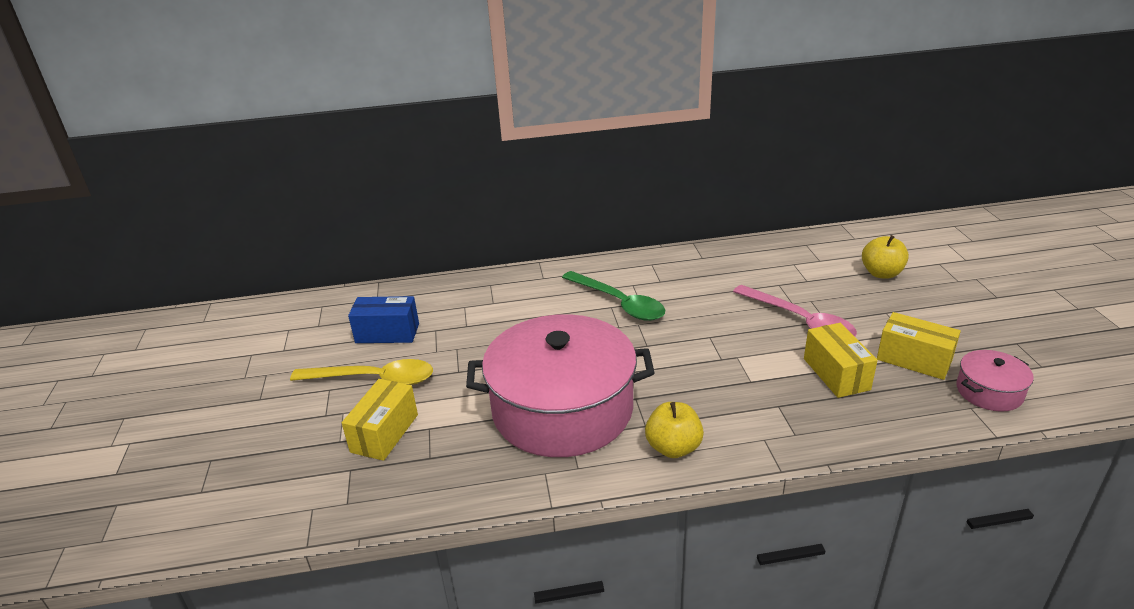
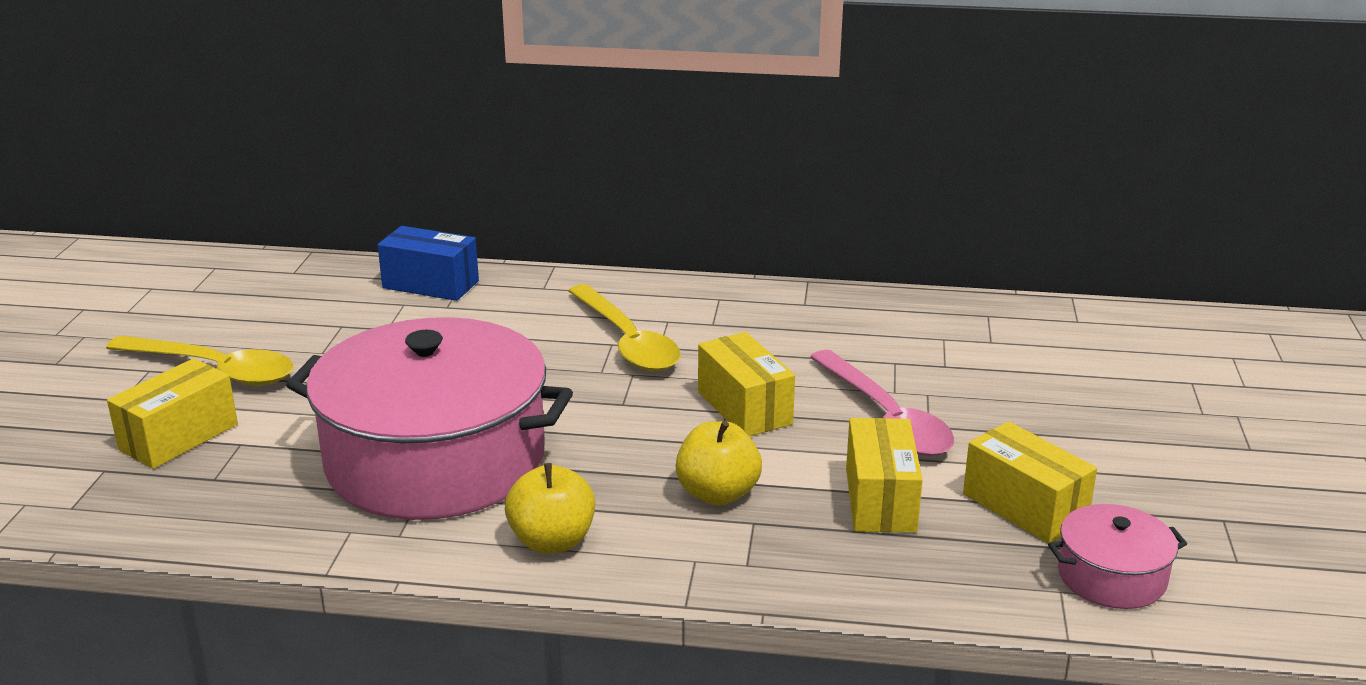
camera: 15 degrees right, 5 degrees down
(387, 333) = (274, 317): blue box -> blue box (430, 284)
(619, 303) = (627, 341): green spoon -> yellow spoon
(718, 332) = (744, 408): none -> yellow box
(881, 273) = (1078, 378): yellow apple -> yellow apple (717, 494)

